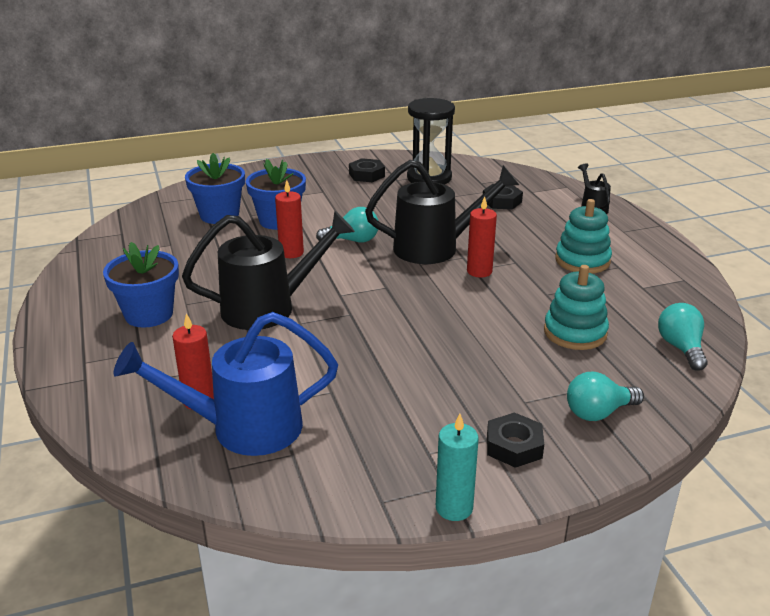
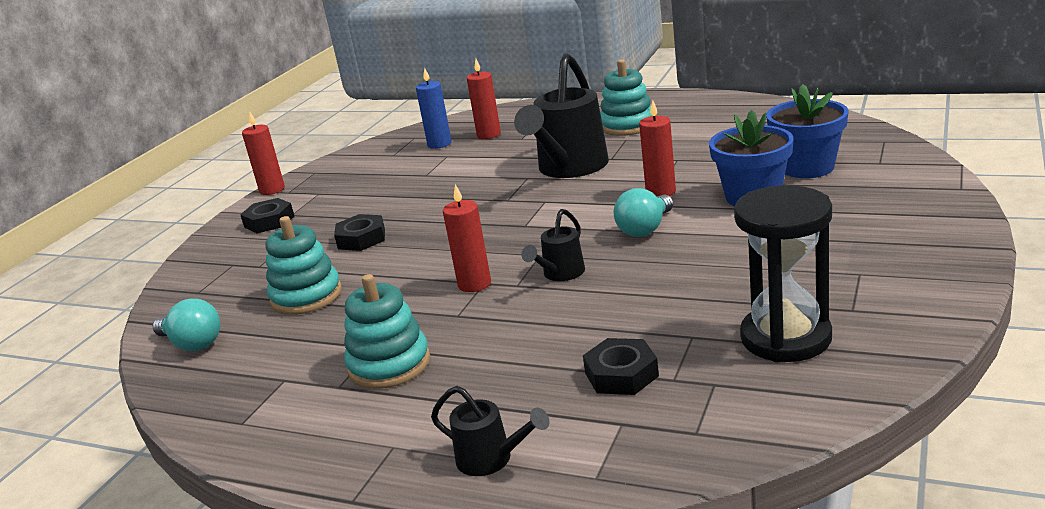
camera: 135 degrees right, 5 degrees down
(149, 314) = (627, 126): blue flower pot -> turquoise stacking toy
(242, 428) = (439, 144): blue watering can -> blue candle
(367, 175) = (853, 285): black nut -> black nut (361, 239)
(436, 248) = (560, 274): black watering can -> black watering can, size x0.47
(454, 508) = (272, 190): turquoise candle -> red candle
(598, 412) = (228, 264): turquoise light bulb -> none

